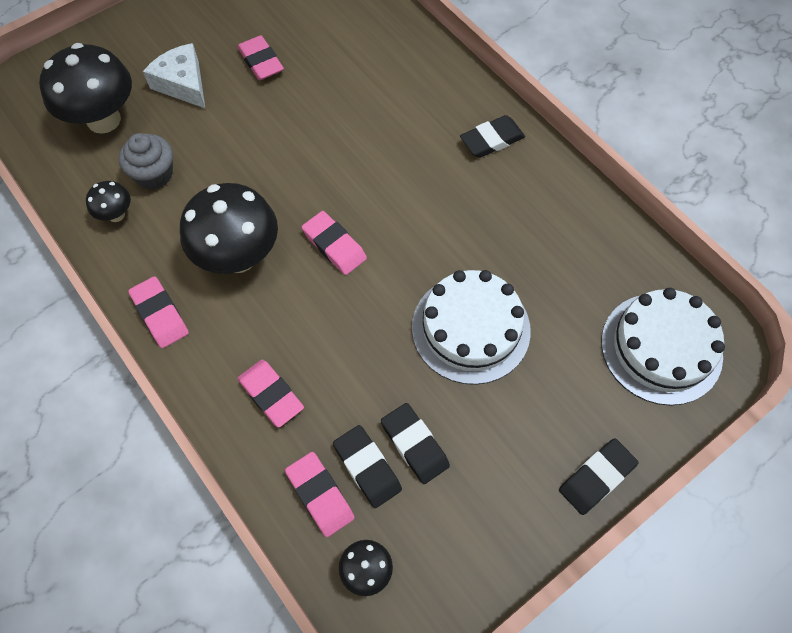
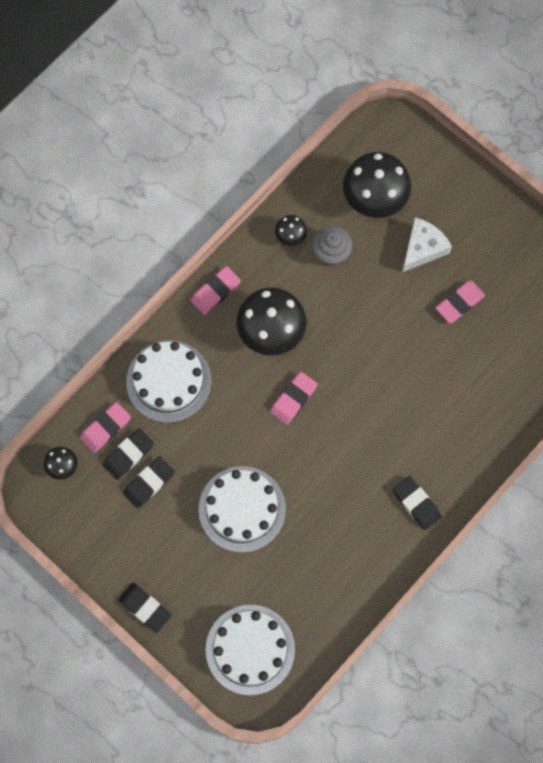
camera: 80 degrees right, 10 degrees up
(271, 395) = (169, 381): pink eraser -> white cake

